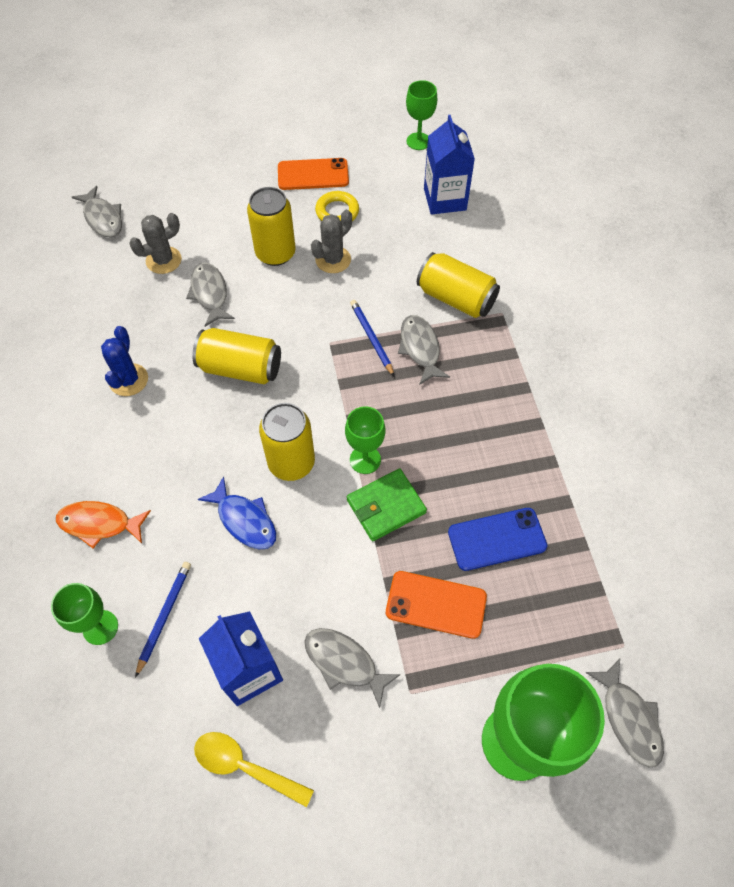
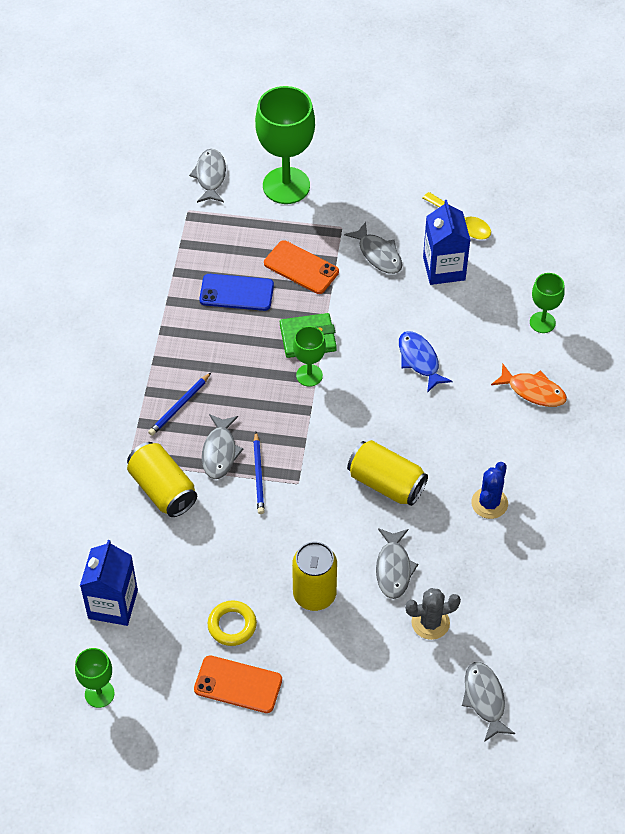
camera: 160 degrees left, 5 degrees down
(164, 616) = (495, 316): blue pencil -> blue pencil (179, 406)
(291, 462) = (369, 391): yellow can -> none
(333, 260) = (260, 568): grey cactus -> none

